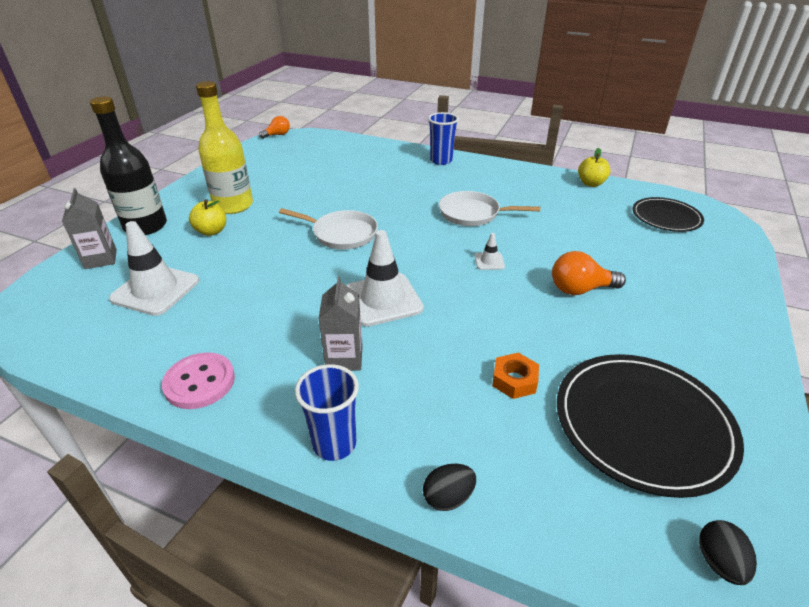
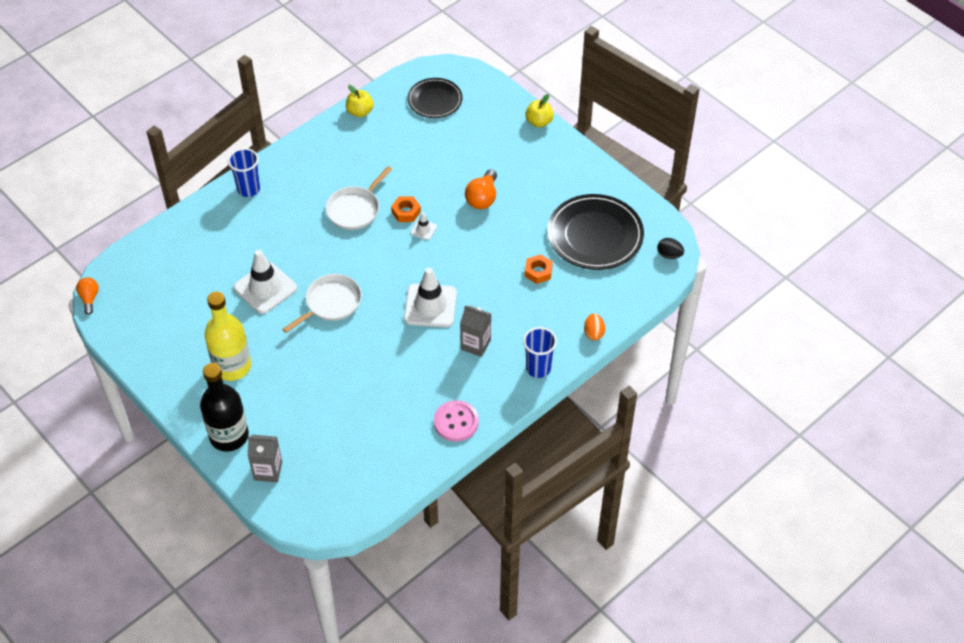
camera: 65 degrees left, 15 degrees up
(155, 290) = (338, 436): white traffic cone -> white traffic cone (265, 288)
(211, 231) = (270, 389): yellow apple -> yellow apple (539, 122)
(448, 497) = (593, 333): black egg -> orange egg
(501, 243) = (406, 212): none -> orange nut

